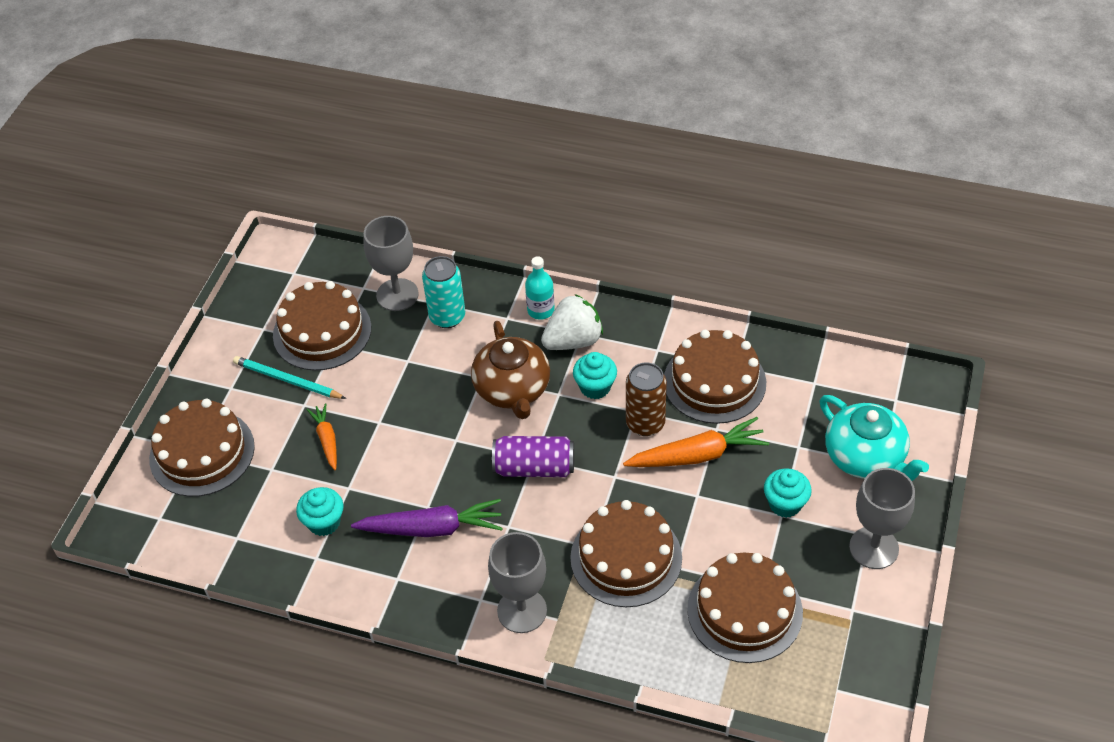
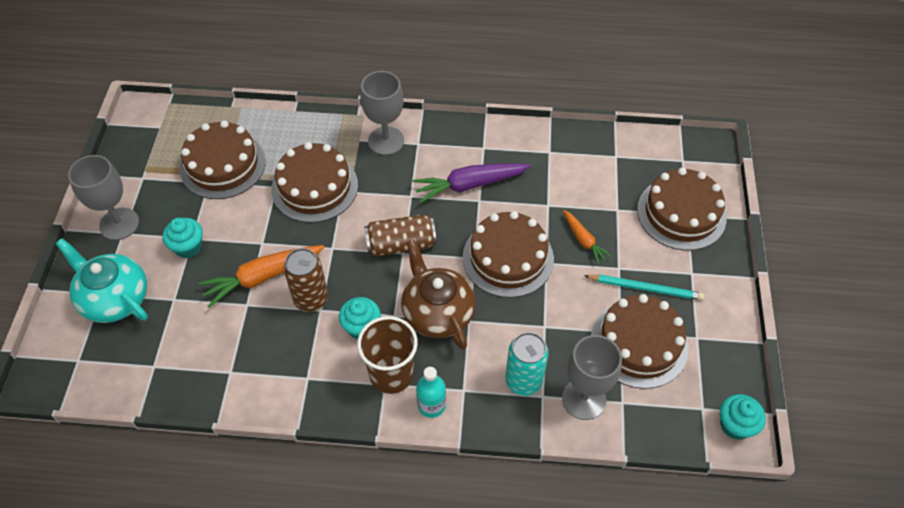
camera: 165 degrees right, 5 degrees up
(324, 522) = (555, 176): turquoise cupcake -> turquoise cupcake (735, 425)
(534, 467) = (401, 244): purple can -> brown can
(573, 341) = (391, 374): white strawberry -> brown cup
(714, 382) = (249, 351): brown cake -> brown cake (508, 258)

